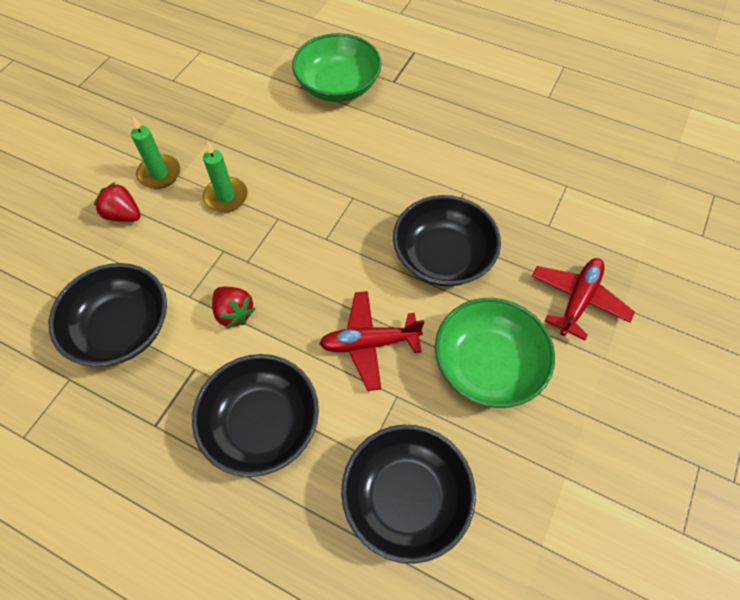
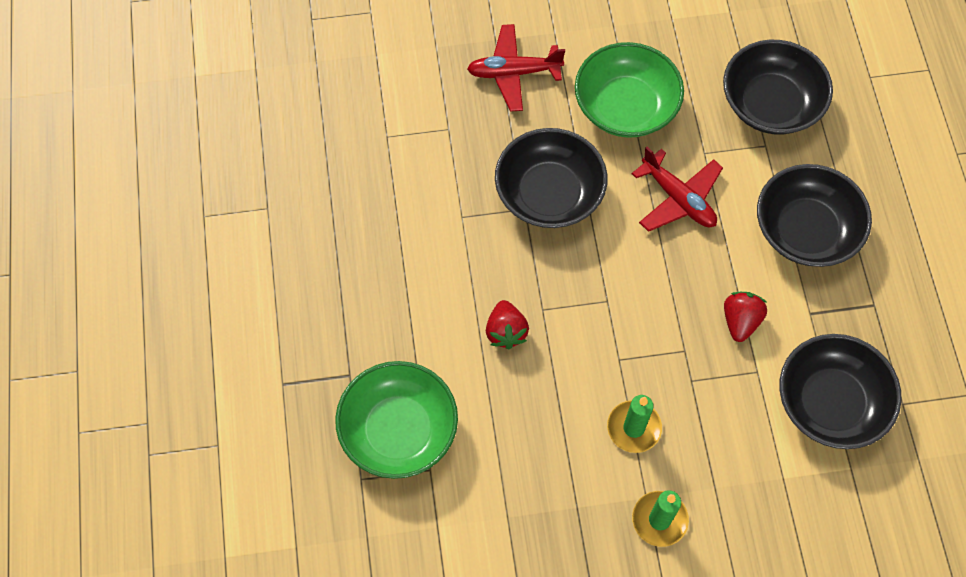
camera: 125 degrees left, 5 degrees up
(123, 215) = (732, 509): red strawberry -> red strawberry (506, 332)

